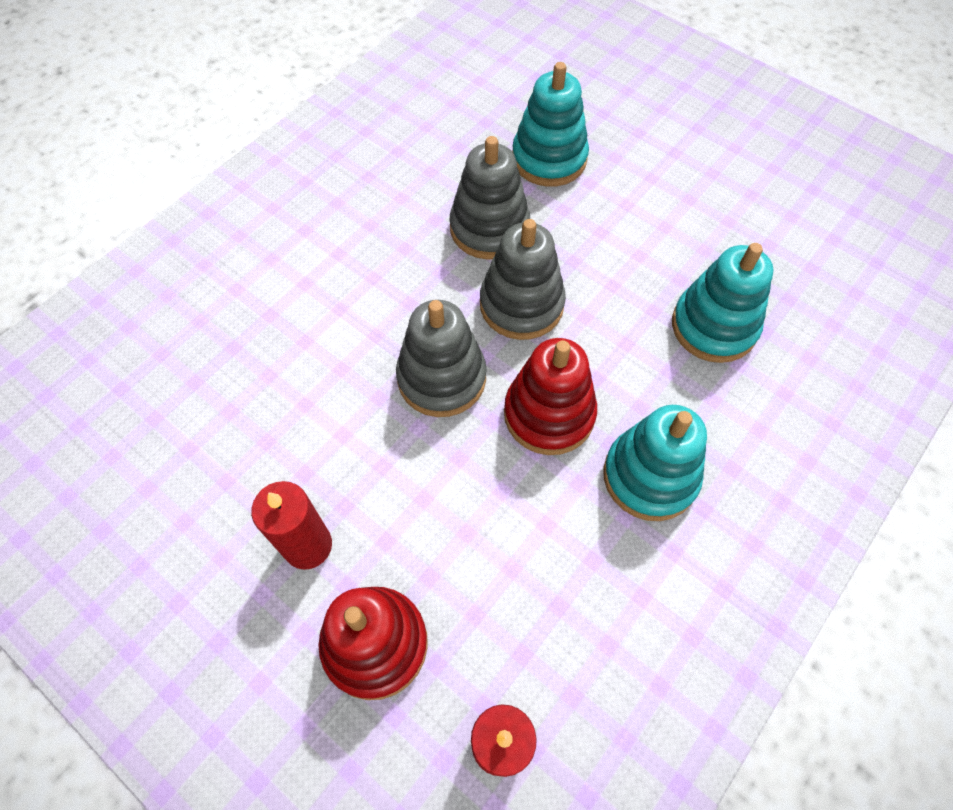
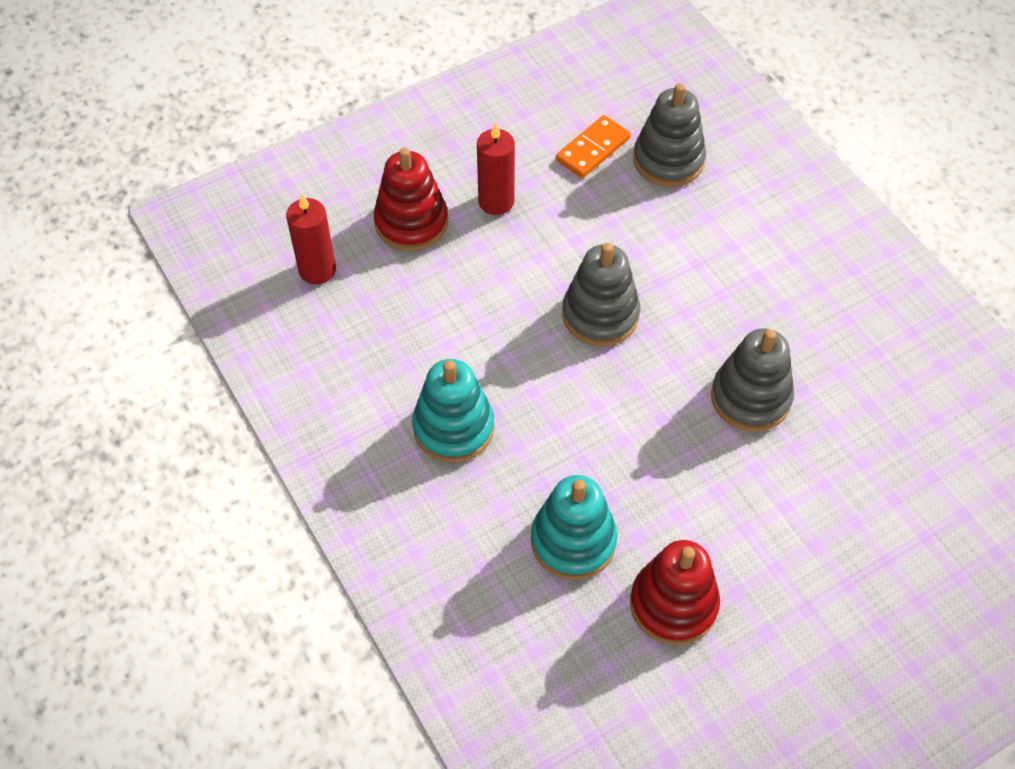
camera: 110 degrees right, 5 degrees down
(190, 458) = (593, 149): none -> orange domino
(521, 305) = (653, 395): grey stacking toy -> grey stacking toy (668, 160)
(549, 159) = (829, 480): turquoise stacking toy -> none
(549, 414) = (537, 378): red stacking toy -> red stacking toy (673, 604)

